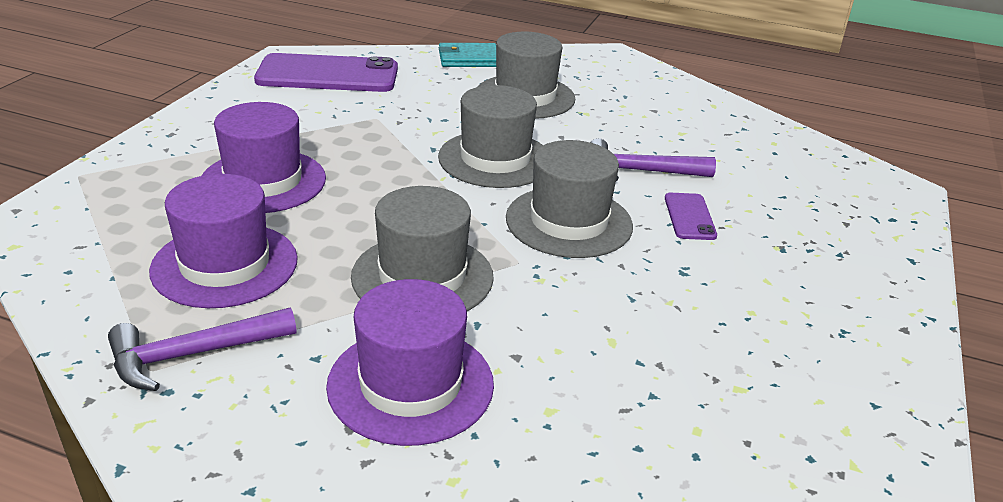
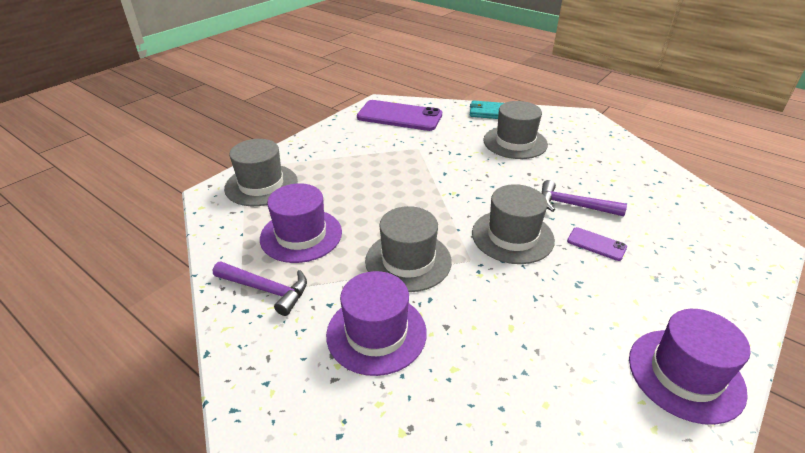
camera: 20 degrees right, 5 degrees up
(193, 354) = (266, 290): purple hammer -> purple hammer turned 150 degrees counterclockwise
(263, 181) = (340, 183): purple hat -> purple hat (685, 374)
(495, 159) = (480, 185): grey hat -> grey hat (261, 185)
(689, 217) = (596, 244): purple phone -> purple phone turned 75 degrees counterclockwise

